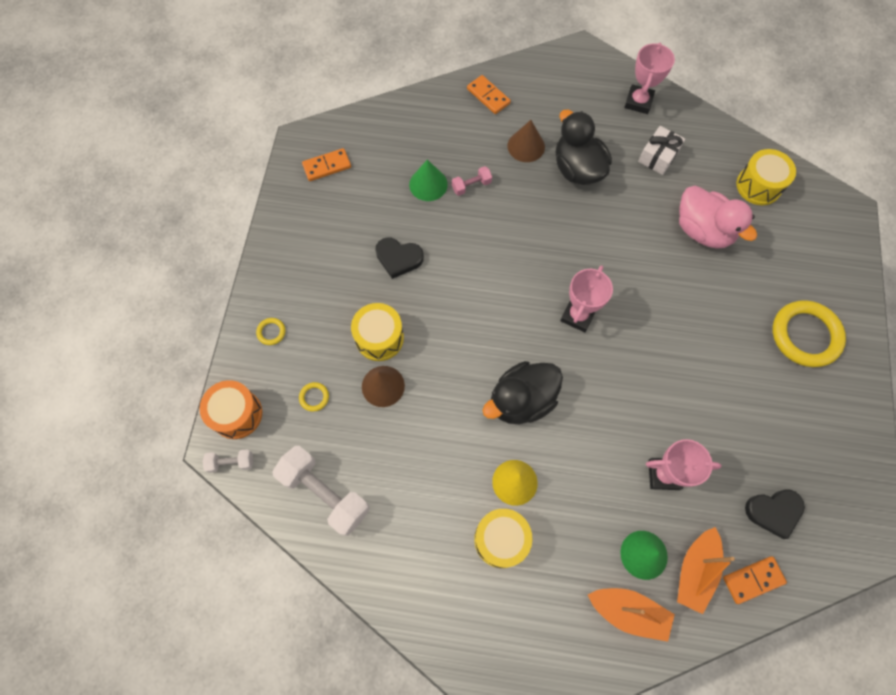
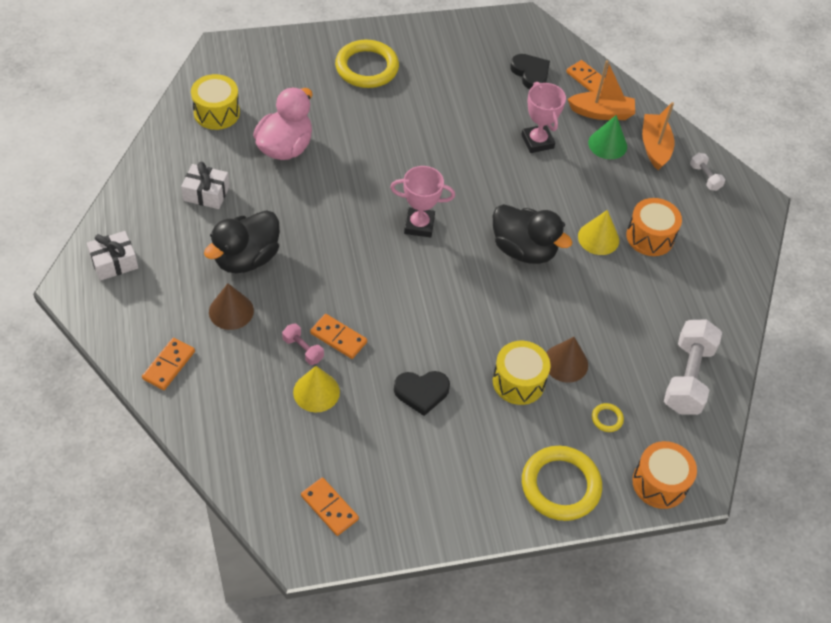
camera: 115 degrees left, 15 degrees down
(231, 462) = (706, 468): white dumbbell -> white dumbbell (705, 177)
(271, 332) = (560, 485): yellow ring -> yellow ring, size x2.41
(398, 258) = (421, 392): black heart -> black heart turned 90 degrees clockwise
(428, 184) = (316, 392): green cone -> yellow cone
(474, 213) = (338, 338): none -> orange domino
(501, 539) = (650, 237): yellow drum -> orange drum
(598, 80) = (114, 262): none -> white gift
(638, 102) = (136, 221): pink trophy -> none

